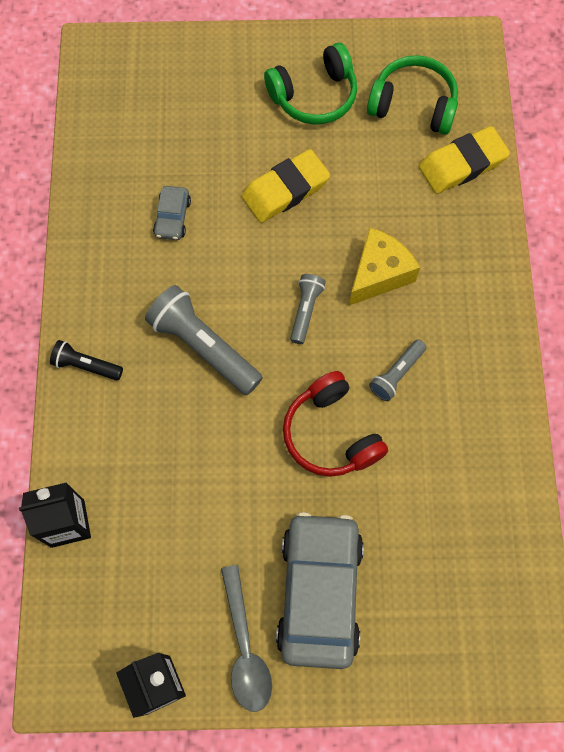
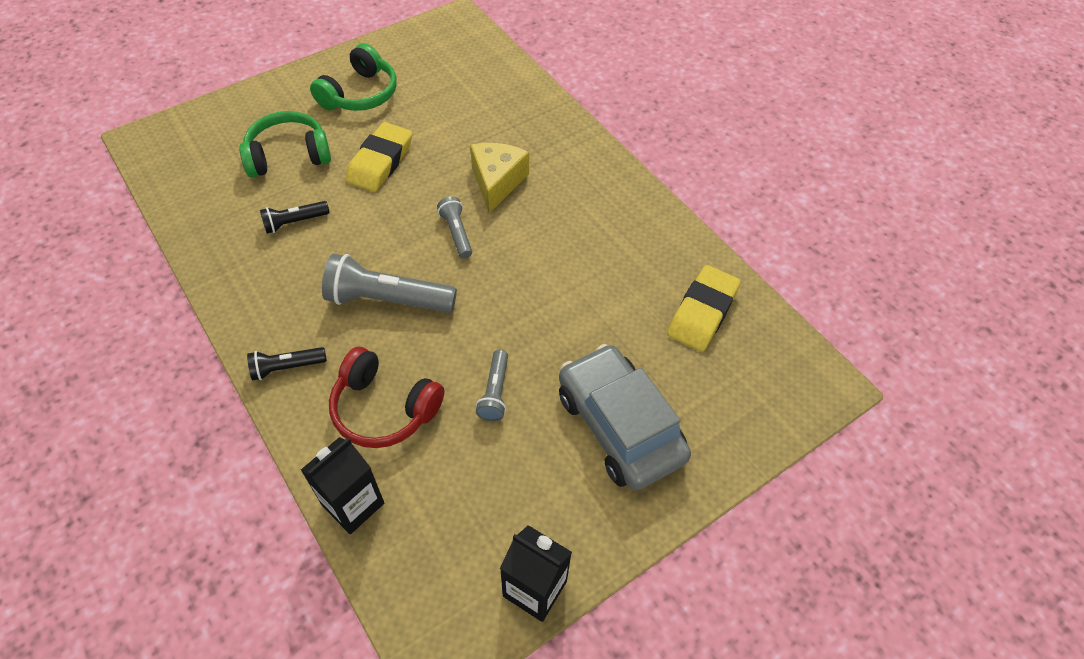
camera: 35 degrees left, 15 degrees down
(172, 217) = (295, 222): grey car -> black flashlight
(245, 648) = (590, 507): grey spoon -> none
(331, 434) = (541, 306): red headphones -> red headphones (384, 409)
(396, 374) = (561, 240): grey flashlight -> grey flashlight (495, 392)
(413, 105) = (442, 69): green headphones -> green headphones (288, 155)
(462, 164) = (507, 88): yellow eraser -> yellow eraser (702, 312)

